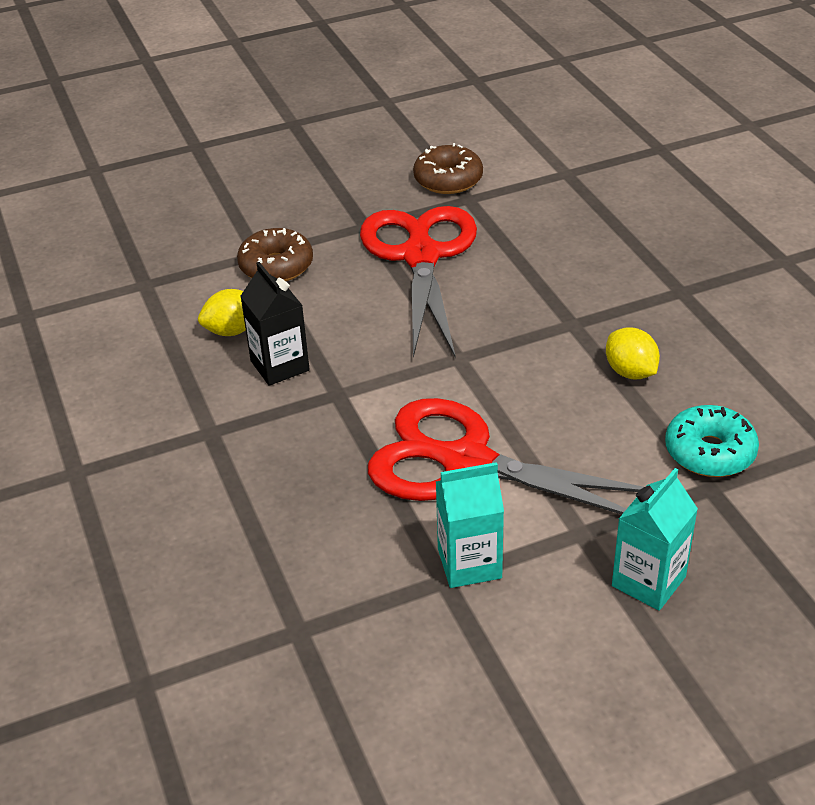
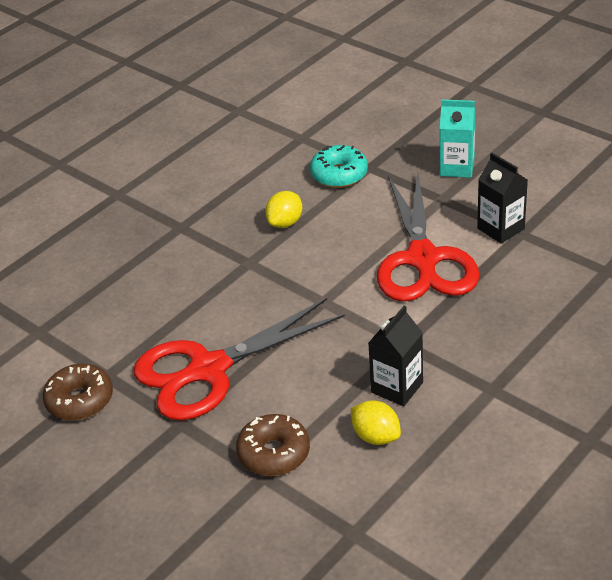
camera: 115 degrees left, 0 degrees up
(469, 563) = (500, 228): turquoise carton -> black carton

